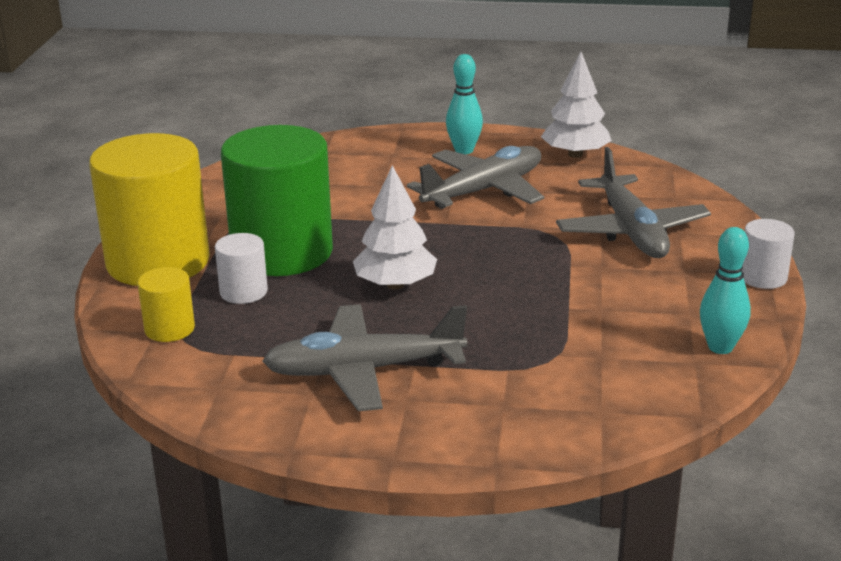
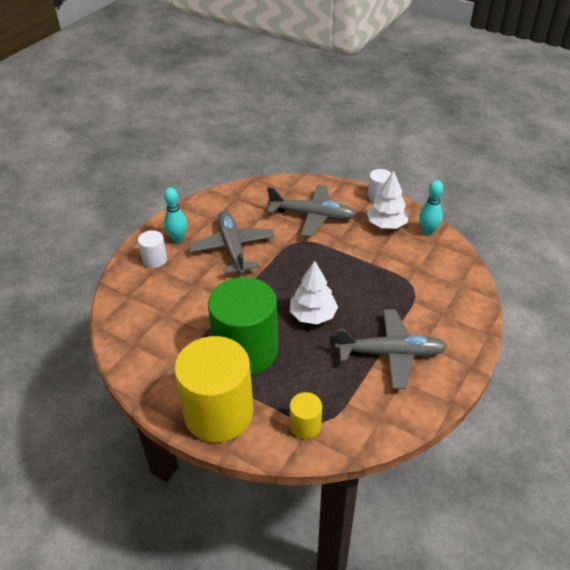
camera: 65 degrees left, 15 degrees up
(243, 292) = (282, 380): white cylinder -> white cylinder (154, 260)
(363, 371) = (391, 354): grey plane -> grey plane turned 105 degrees counterclockwise
(575, 154) = (218, 202): white tree -> white tree (386, 224)

